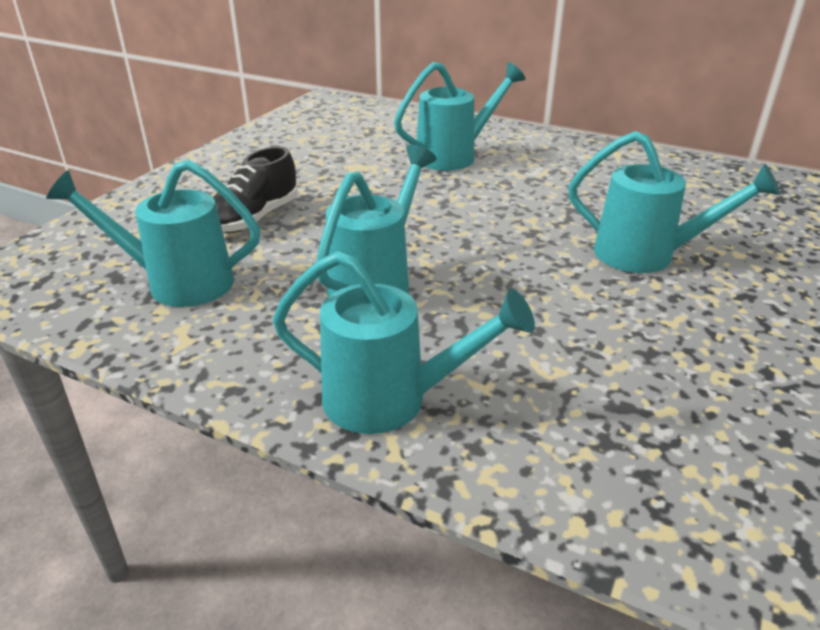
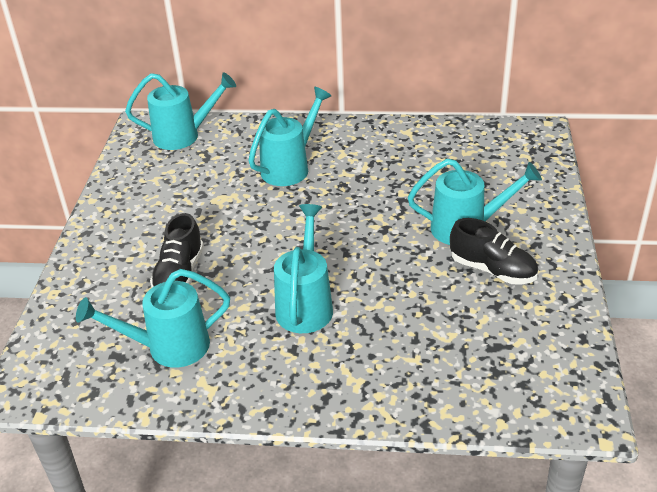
camera: 20 degrees left, 5 degrees up
(389, 400) = (366, 387): turquoise watering can -> turquoise watering can (183, 136)
(663, 309) = (492, 270): none -> black shoe

